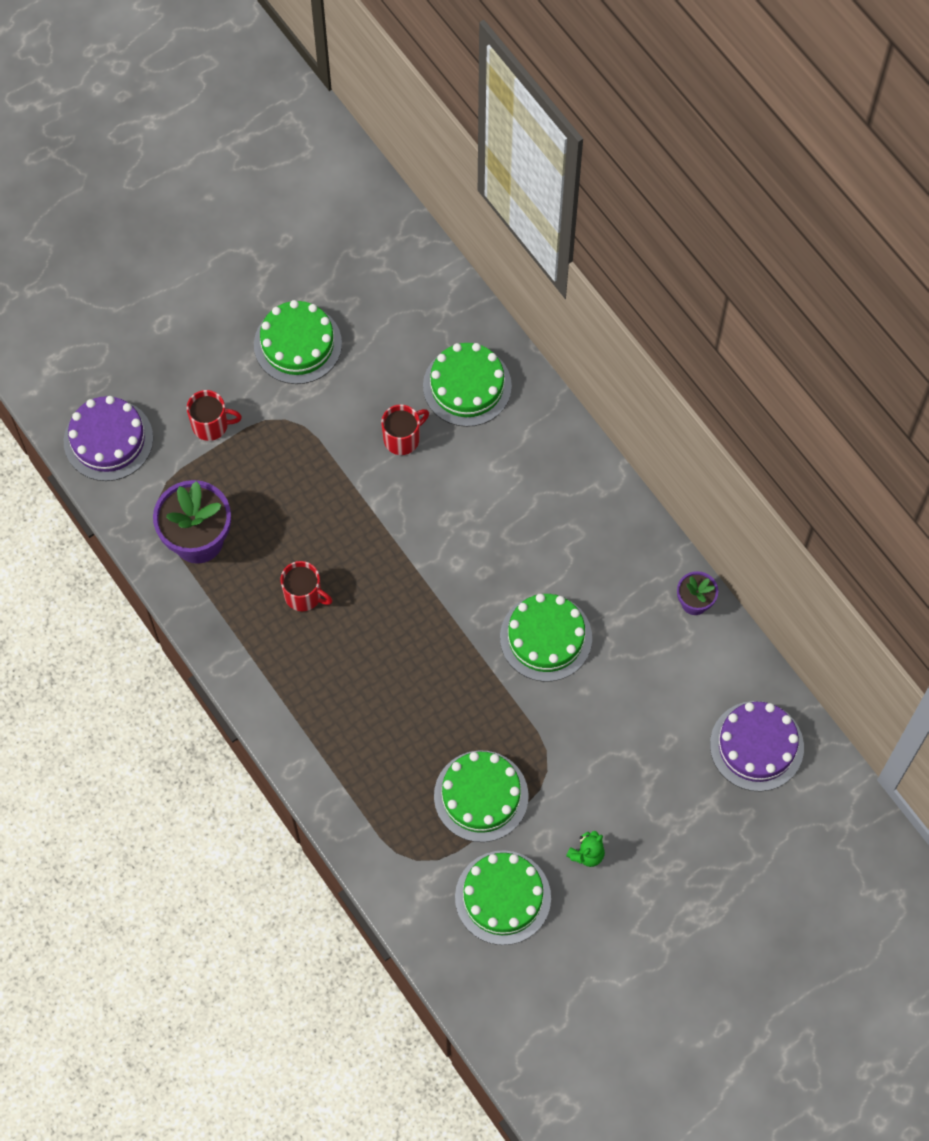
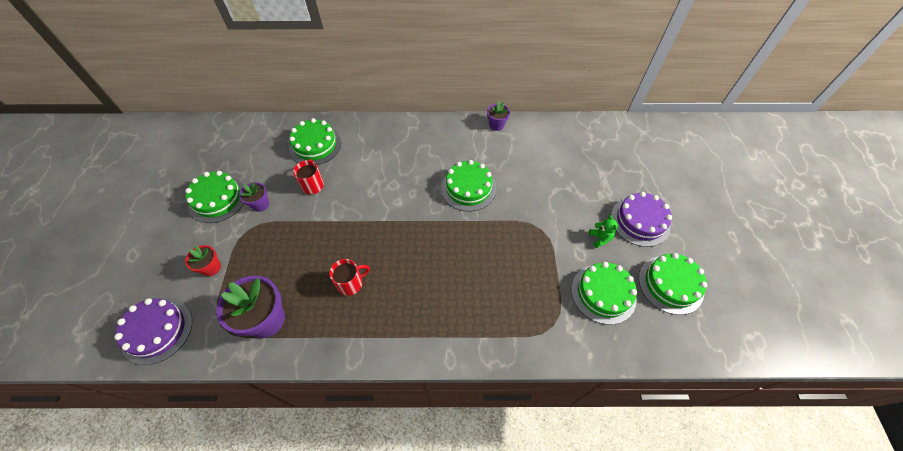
camera: 55 degrees left, 10 degrees down
(211, 425) = (211, 268): red mug -> red flower pot
(328, 401) = (260, 204): none -> purple flower pot
(481, 796) = (535, 268): green cake -> green cake (670, 284)
(756, 746) = (584, 141): purple cake -> purple cake (640, 221)

